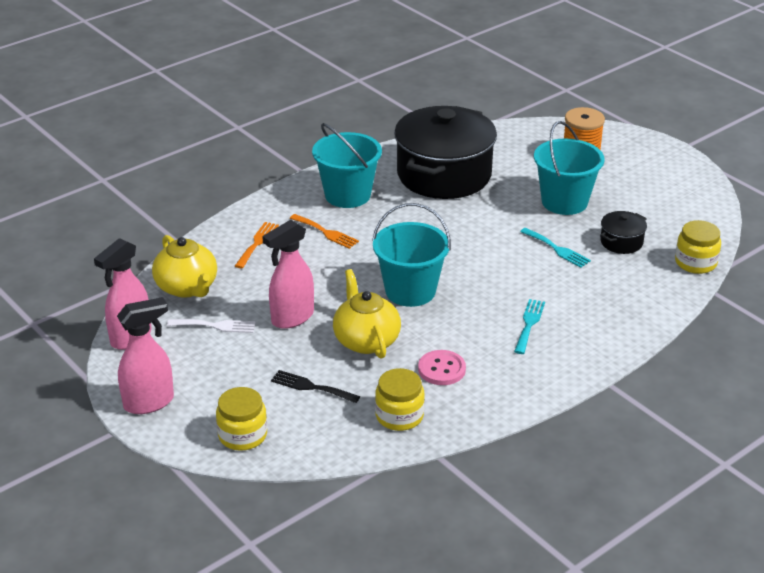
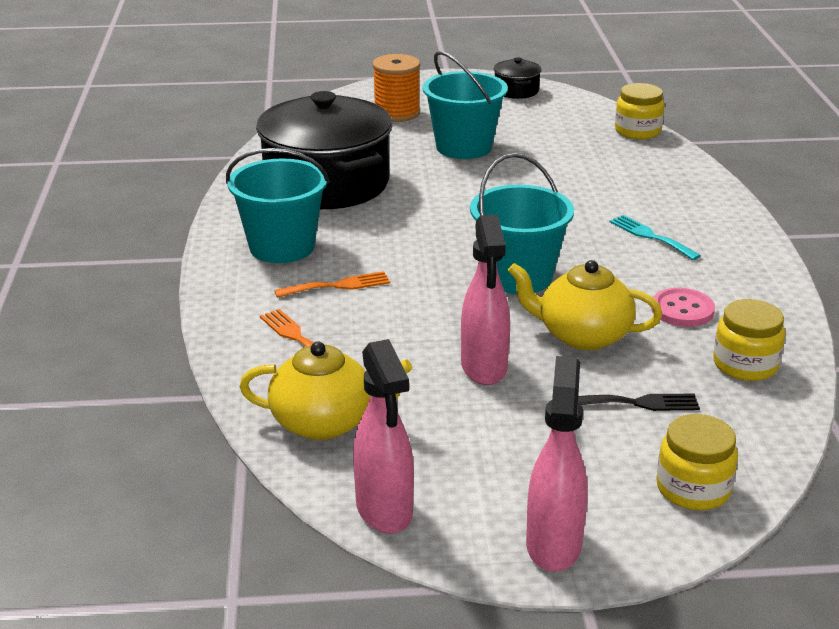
camera: 55 degrees left, 5 degrees down
(216, 326) = (437, 429): white fork -> none
(311, 387) = (638, 403): black fork -> black fork turned 150 degrees counterclockwise
(557, 249) = (539, 178): turquoise fork -> none
(621, 242) = (565, 148): black pot -> black pot (516, 91)

